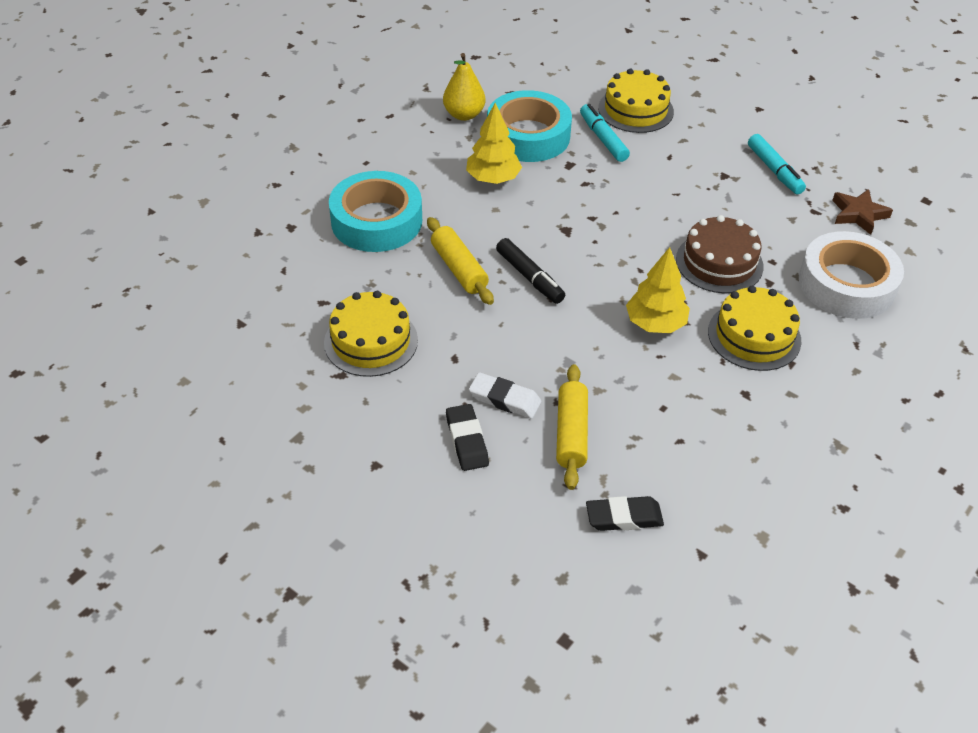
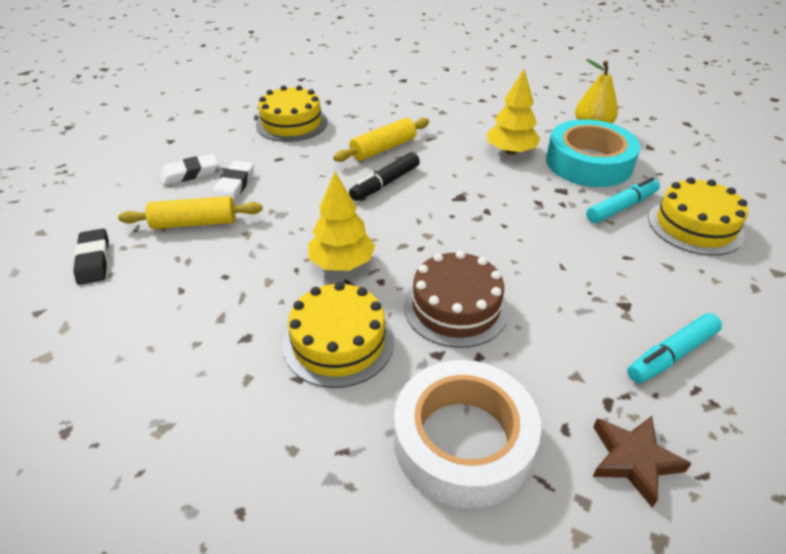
camera: 80 degrees right, 5 degrees down
(376, 221) = (425, 108): turquoise tape -> none
(466, 441) = (190, 173): black eraser -> white eraser

